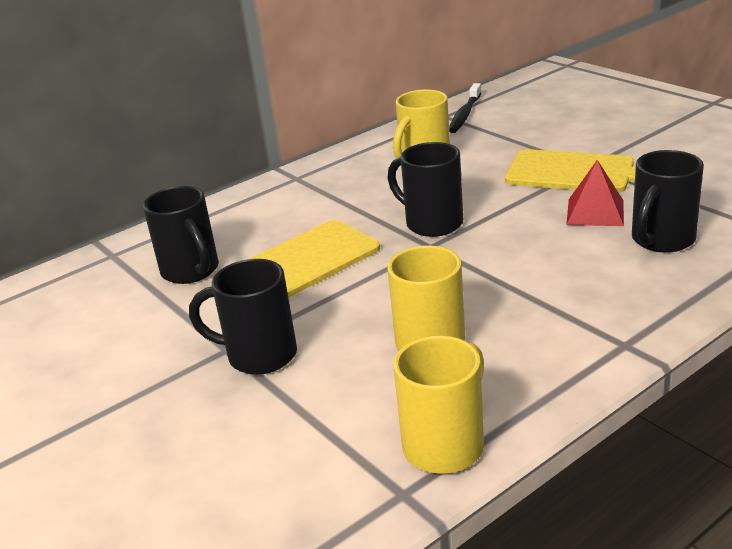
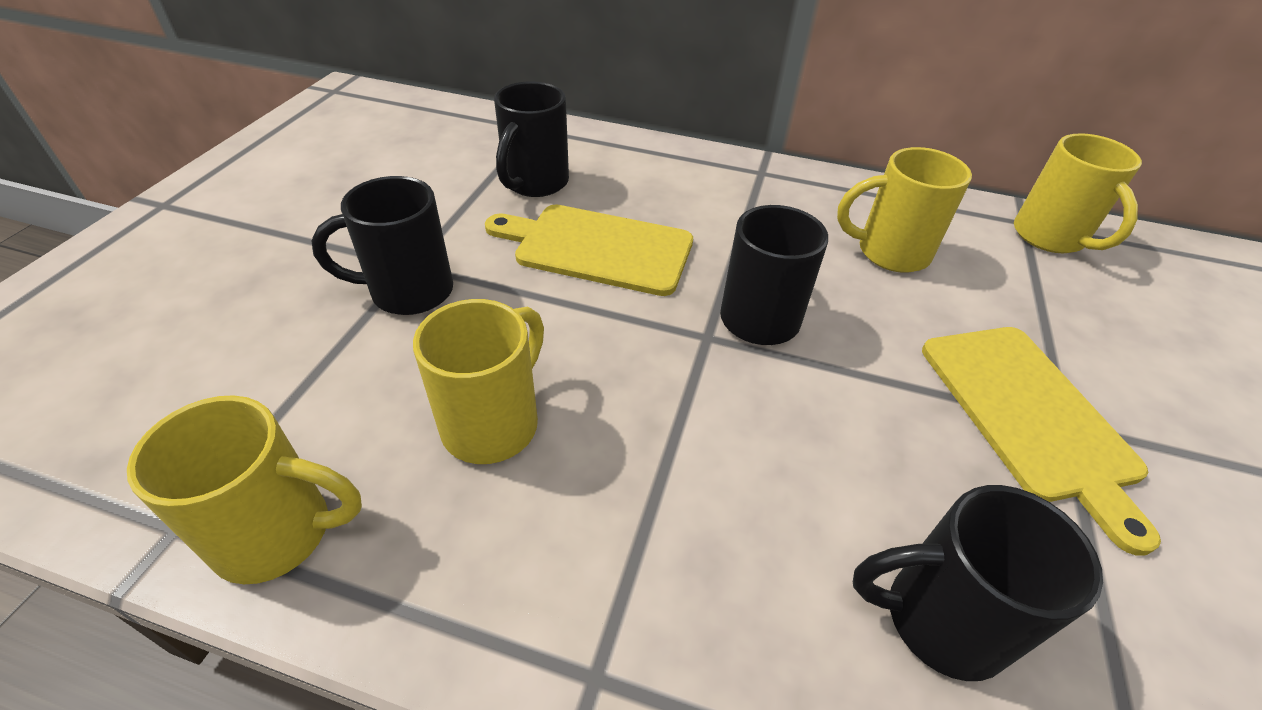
camera: 50 degrees right, 15 degrees up
(259, 355) = (408, 292): black mug -> black mug turned 75 degrees counterclockwise
(465, 114) = (1050, 238): black toothbrush -> yellow mug
(595, 212) = (942, 485): red pyramid -> none

